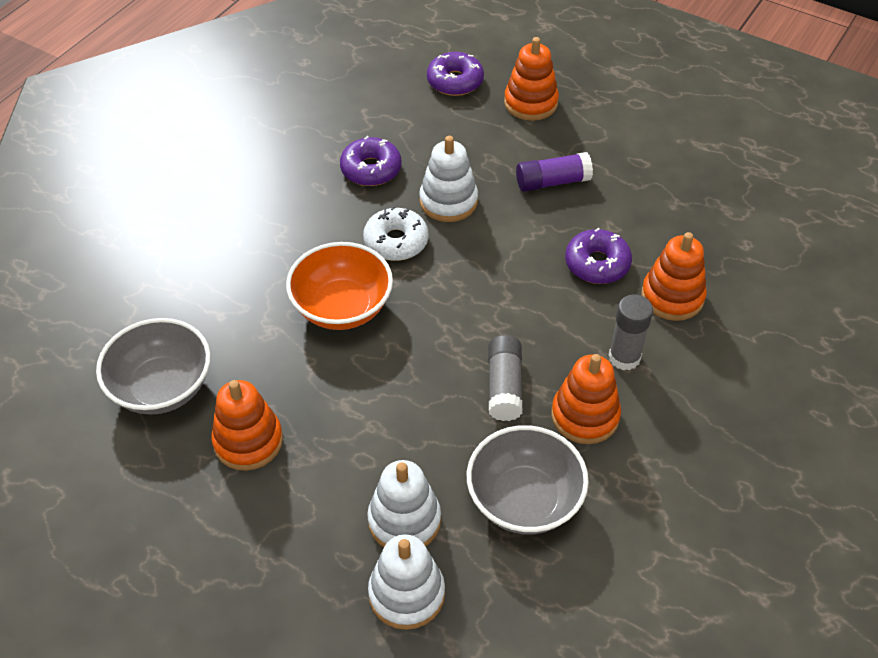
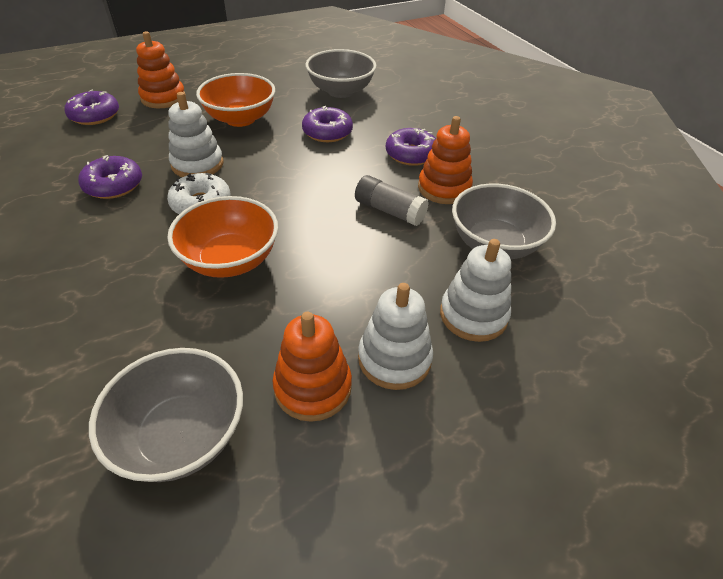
camera: 60 degrees left, 5 degrees down
(406, 594) = (545, 344): white stacking toy -> white stacking toy (394, 359)
(552, 182) = (240, 119): purple glue stick -> orange bowl
(624, 357) = (411, 154): grey glue stick -> purple donut
(672, 297) = (382, 119): orange stacking toy -> none
(696, 228) = (341, 91): none -> grey bowl

